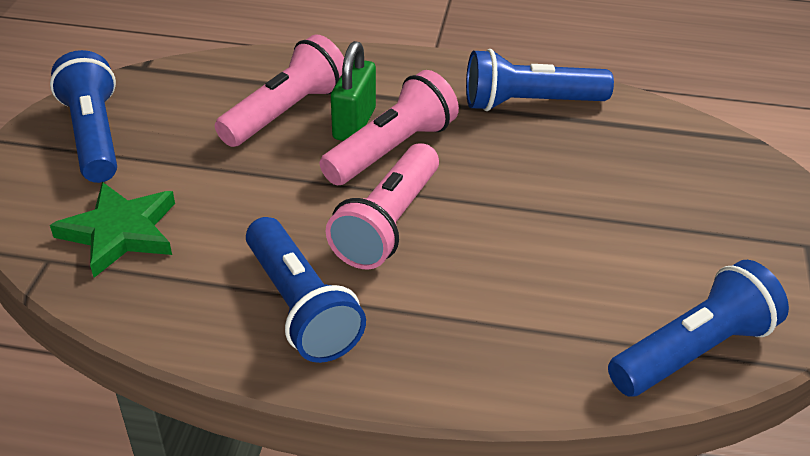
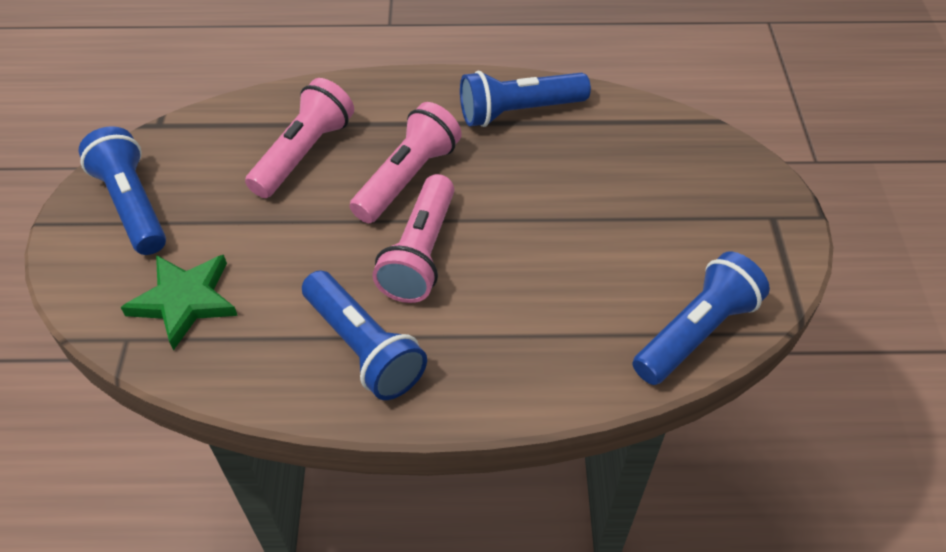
camera: 10 degrees left, 10 degrees up
(354, 124) = (368, 156): green padlock -> none

